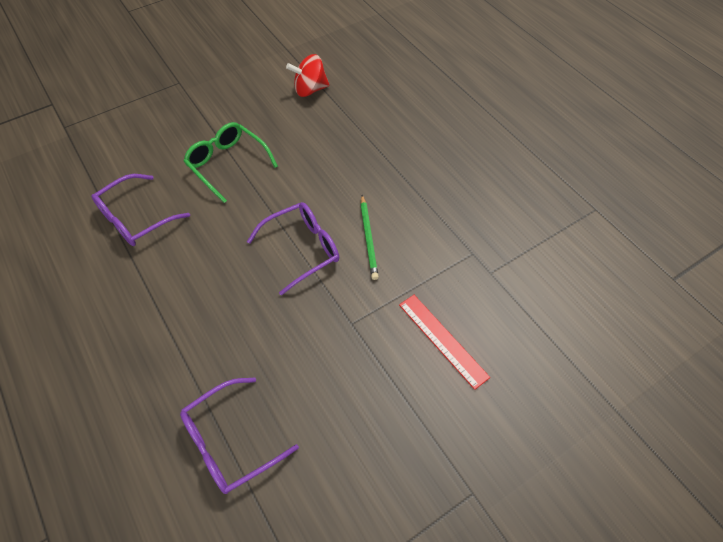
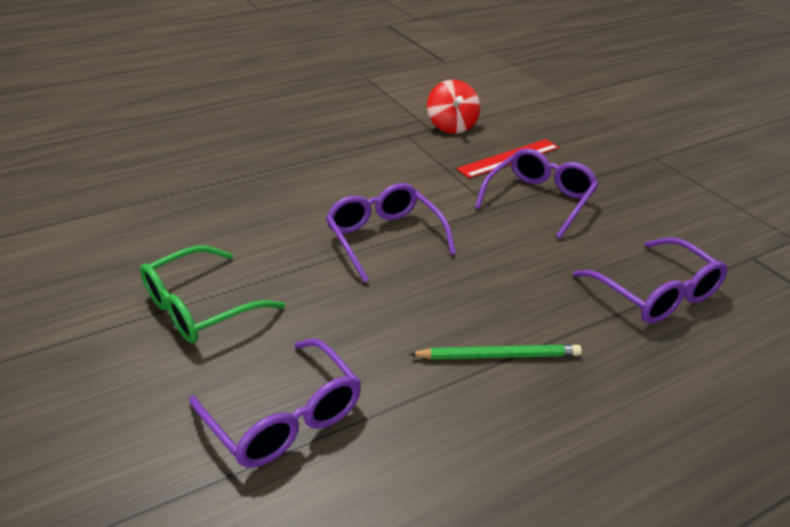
camera: 85 degrees left, 20 degrees down
(310, 90) = (80, 225): red spinning top -> red spinning top (452, 126)
(367, 362) = (539, 200): none -> purple glasses
(368, 238) = (376, 191): green pencil -> green pencil (498, 355)

